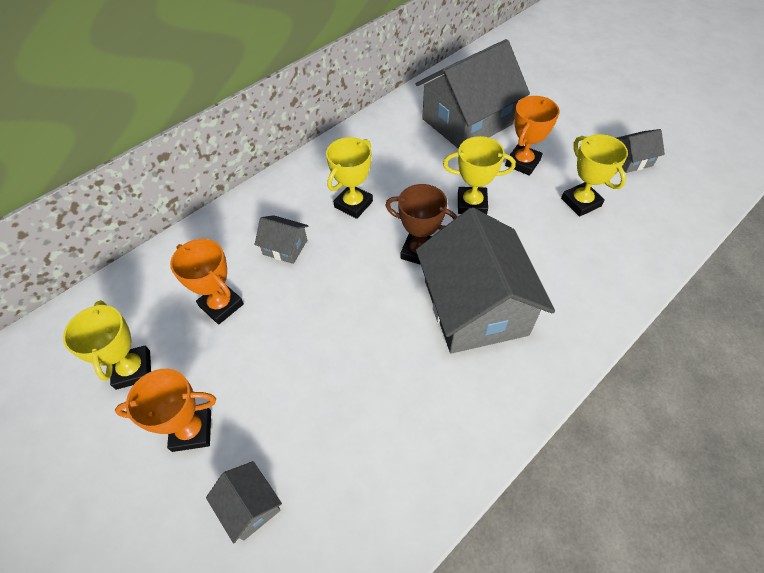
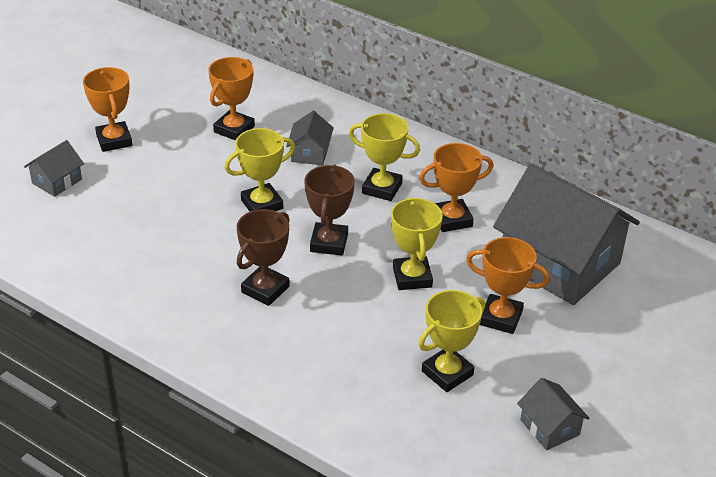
camera: 75 degrees right, 15 degrees down
(133, 369) = (163, 99): yellow trophy -> yellow trophy (262, 204)
(405, 168) = (452, 219): none -> orange trophy
(475, 307) = (265, 289): grey house -> brown trophy

